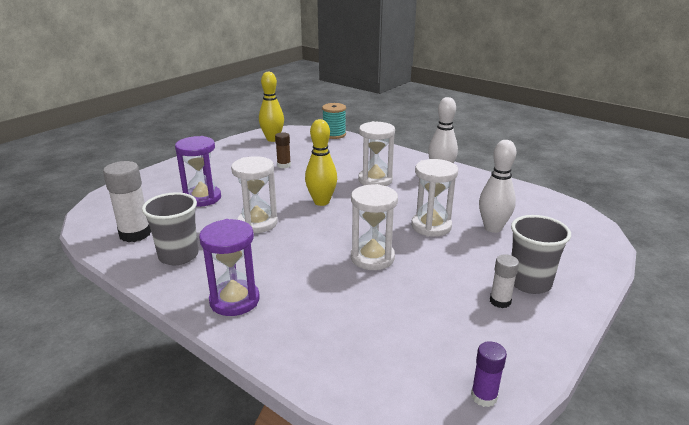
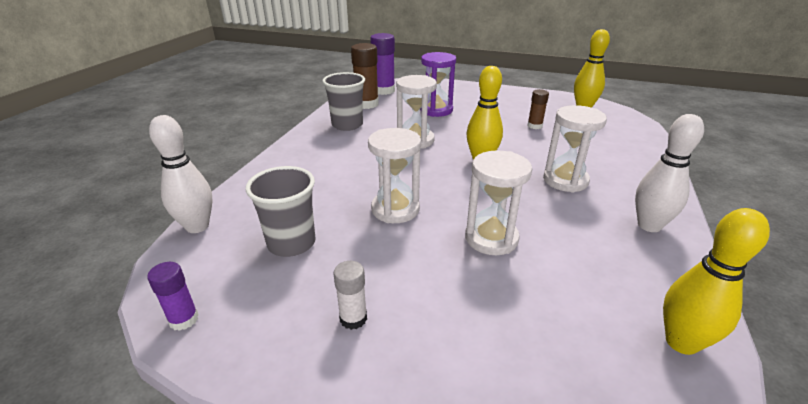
camera: 70 degrees right, 5 degrees up
(109, 216) = (384, 90): none -> purple glue stick
(135, 234) = (366, 104): white glue stick -> brown glue stick
(234, 300) = (299, 159): purple hourglass -> none
(334, 134) = (647, 134): turquoise spool -> none
(493, 228) = (533, 295): white bowling pin -> white bowling pin (197, 226)
(529, 283) = (409, 346): grey cup -> grey cup (291, 243)
(536, 200) = (681, 342): none -> yellow bowling pin

